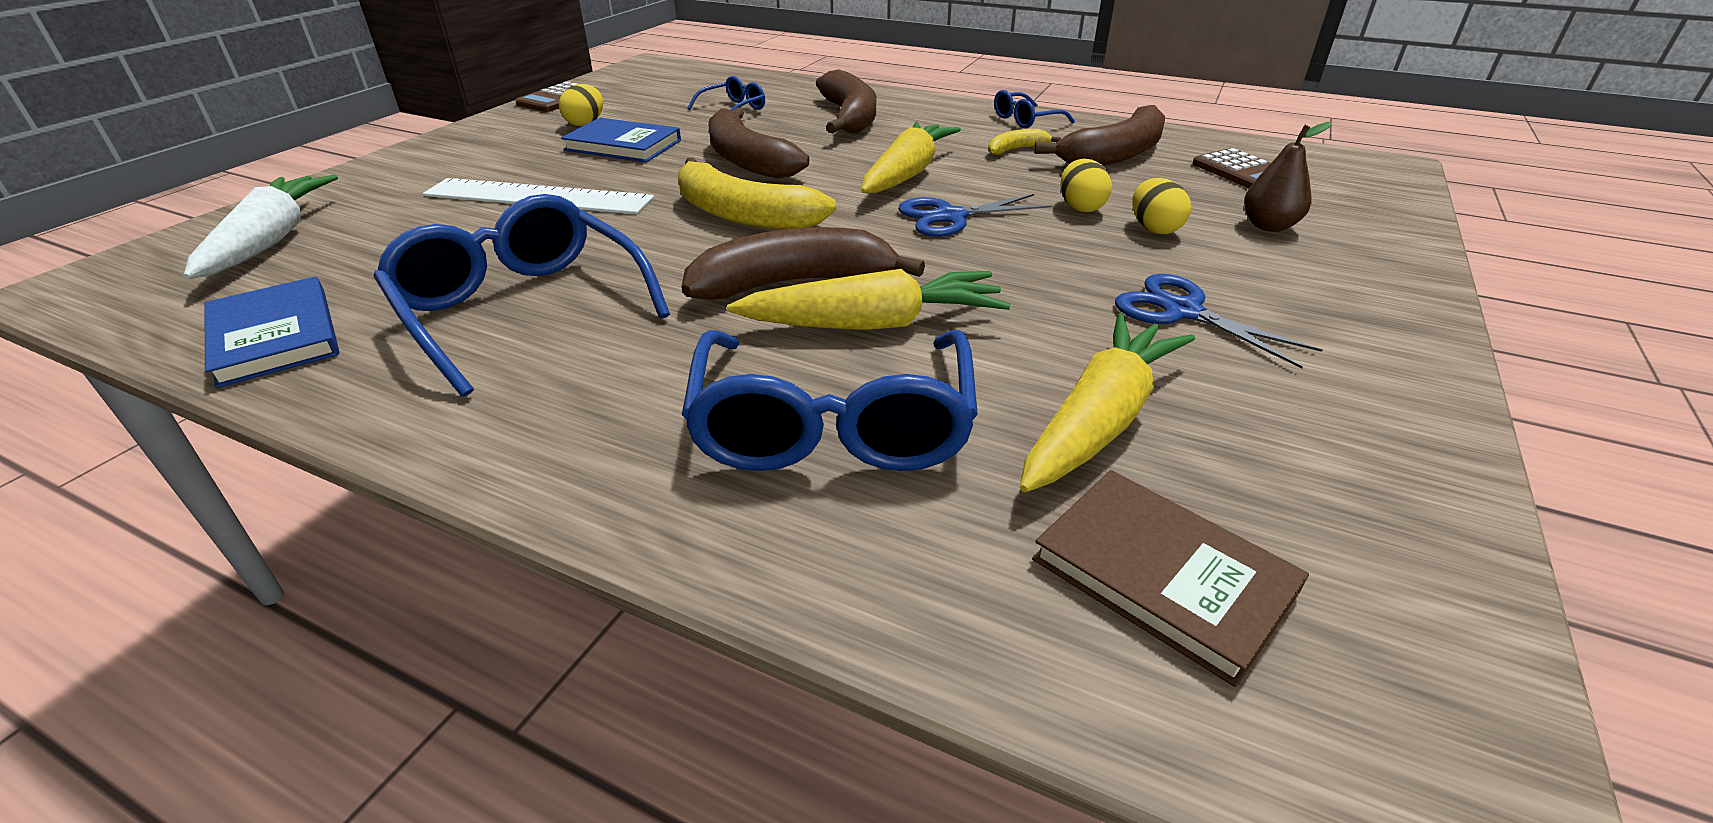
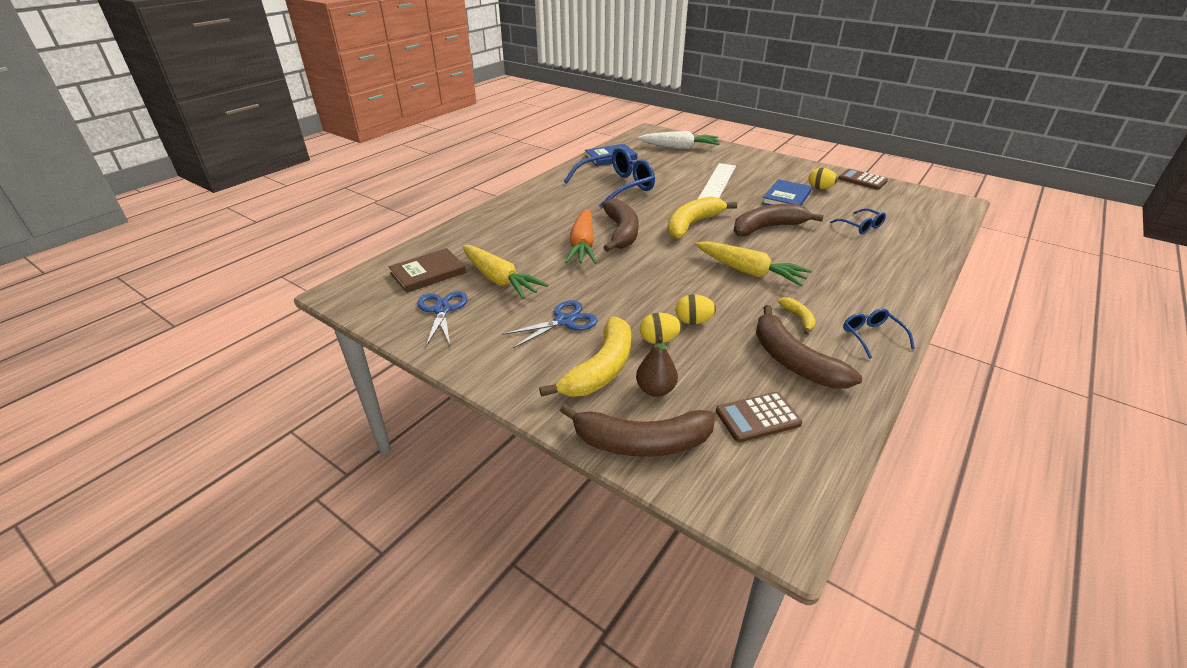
camera: 100 degrees right, 0 degrees up
(832, 426) = (522, 233): blue glasses -> none
(849, 117) = (855, 263): brown banana -> brown banana (640, 442)
(873, 324) = (582, 245): yellow carrot -> orange carrot
(950, 217) = (684, 276): blue scissors -> blue scissors (442, 310)
(1274, 266) = (600, 369): none -> yellow banana

